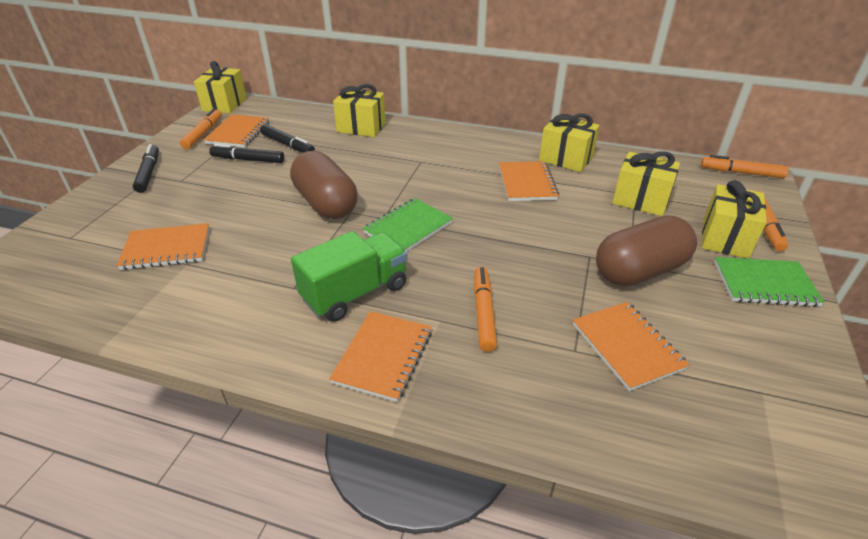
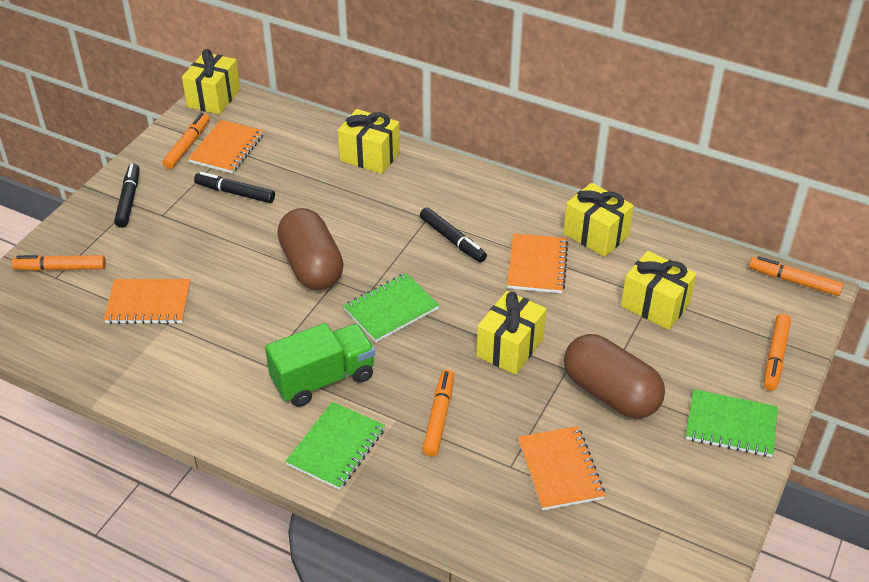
camera: 10 degrees right, 5 degrees up
(76, 230) = (60, 268): none -> orange marker
(288, 145) = (281, 175): black marker -> black marker (452, 240)
(383, 357) = (336, 447): orange notebook -> green notebook
(639, 271) = (610, 393): brown capsule -> brown capsule turned 60 degrees clockwise
(725, 238) = (722, 366): yellow gift -> yellow gift (510, 348)

